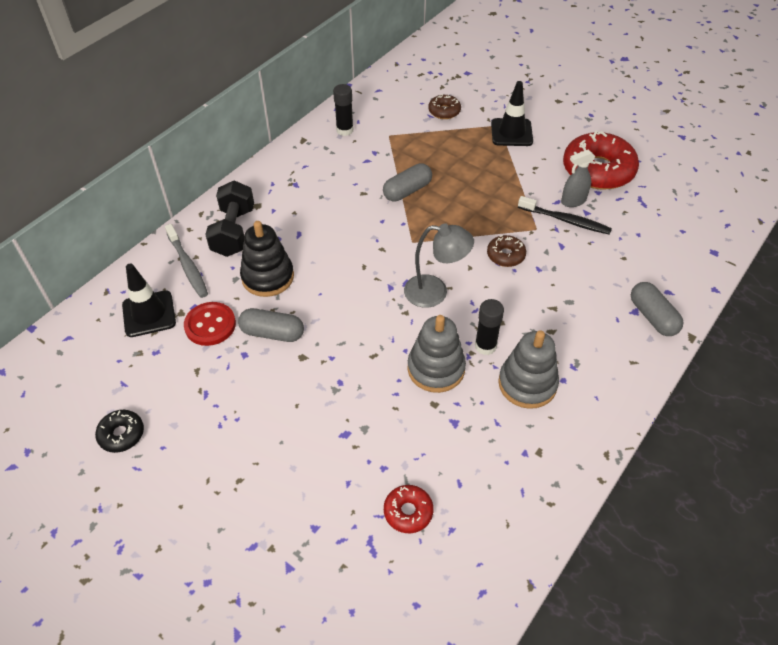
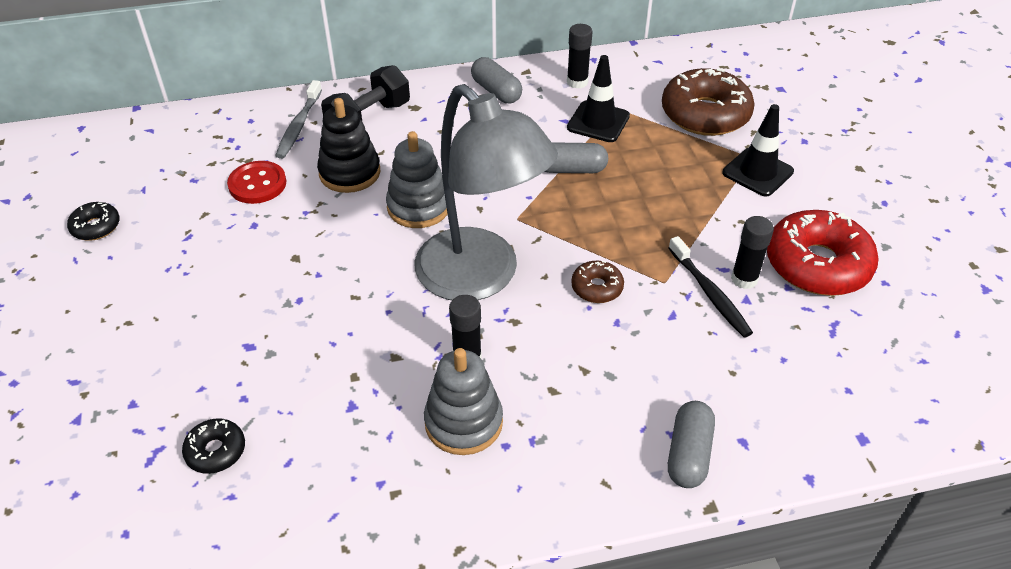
camera: 40 degrees right, 5 degrees down
(149, 314) = (225, 147): black traffic cone -> black traffic cone (598, 122)
(272, 333) = (296, 222): grey capsule -> grey capsule (496, 91)
(408, 512) = (216, 451): red donut -> black donut
(435, 292) = (481, 278): grey lamp -> grey lamp, size x1.87
(436, 369) = (394, 346): grey stacking toy -> grey stacking toy (418, 207)
(444, 111) = (705, 114): brown donut -> brown donut, size x2.08
(573, 201) = (744, 279): grey spray bottle -> black glue stick

